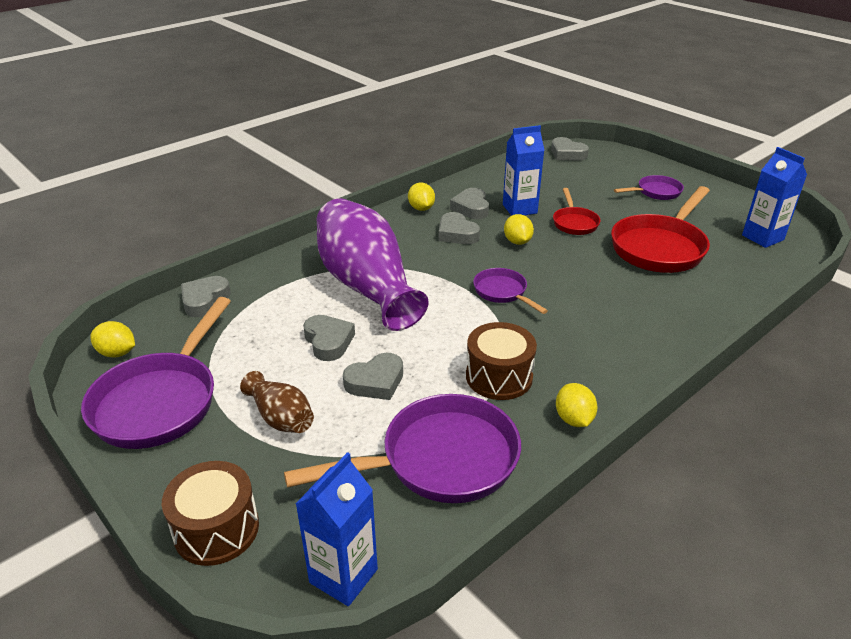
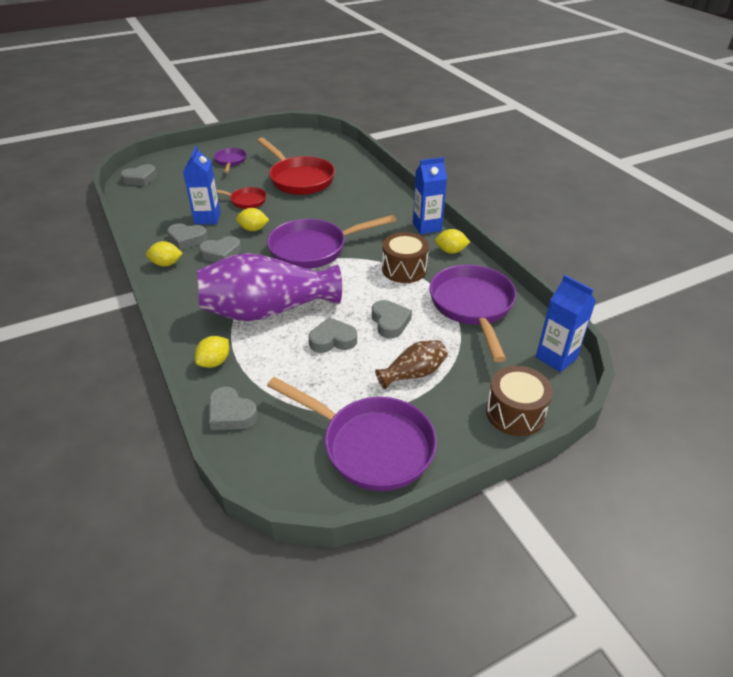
camera: 75 degrees left, 5 degrees up
(117, 353) = (287, 480): yellow lemon -> yellow lemon (214, 362)
(503, 292) = (314, 249): purple pan -> purple pan, size x1.91
(762, 237) = (311, 145): blue carton -> blue carton (427, 227)

